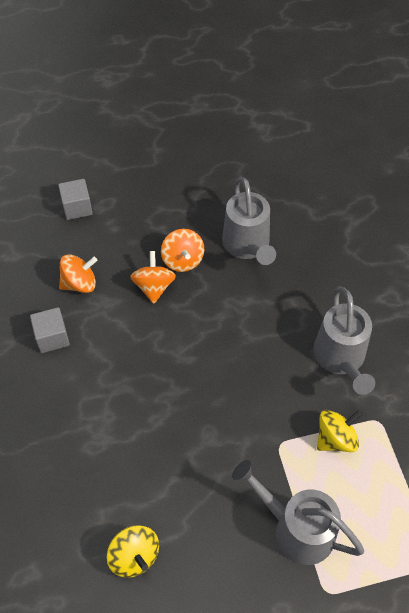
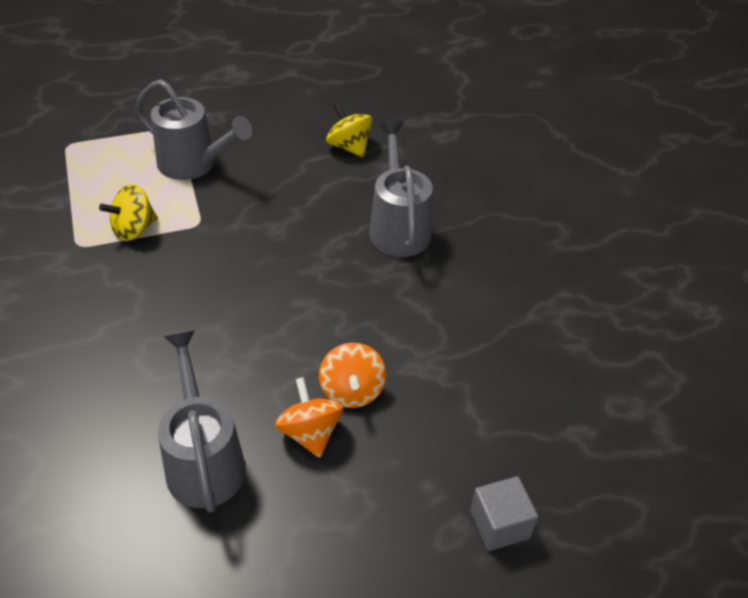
camera: 175 degrees right, 10 degrees down
(52, 337) = (480, 322): grey cube -> none
(80, 284) = (461, 393): orange spinning top -> none
(341, 359) = (102, 305): grey watering can -> grey watering can (398, 227)

